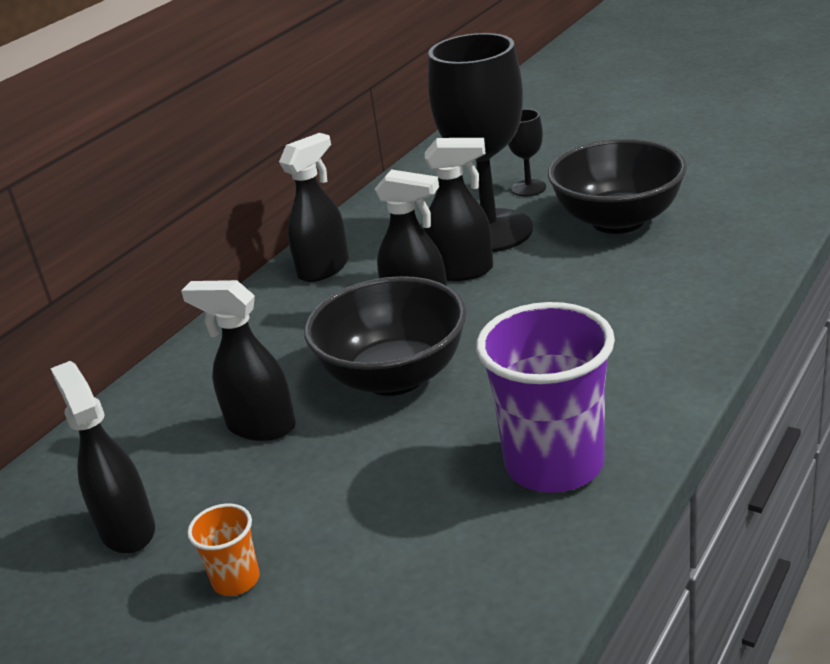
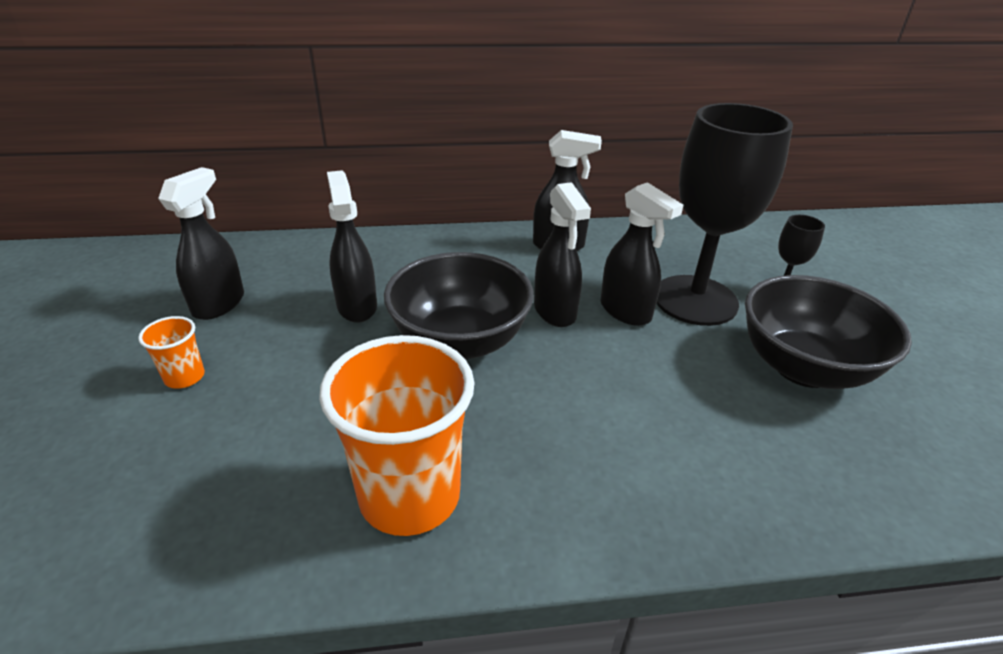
camera: 45 degrees right, 5 degrees up
(554, 464) = (409, 496): purple cup -> orange cup

